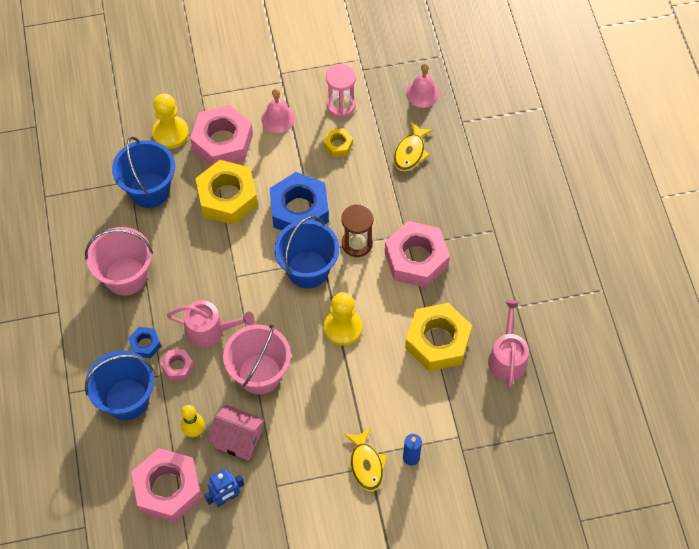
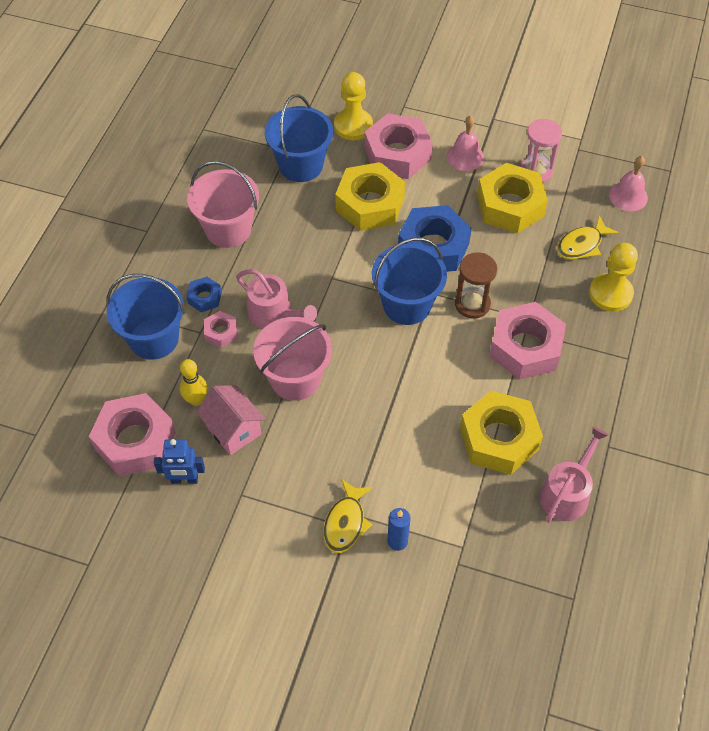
camera: 30 degrees right, 5 degrees down
(338, 145) = (510, 206): yellow nut -> yellow nut, size x2.11
(343, 327) = (407, 376): yellow pawn -> yellow pawn (610, 294)

